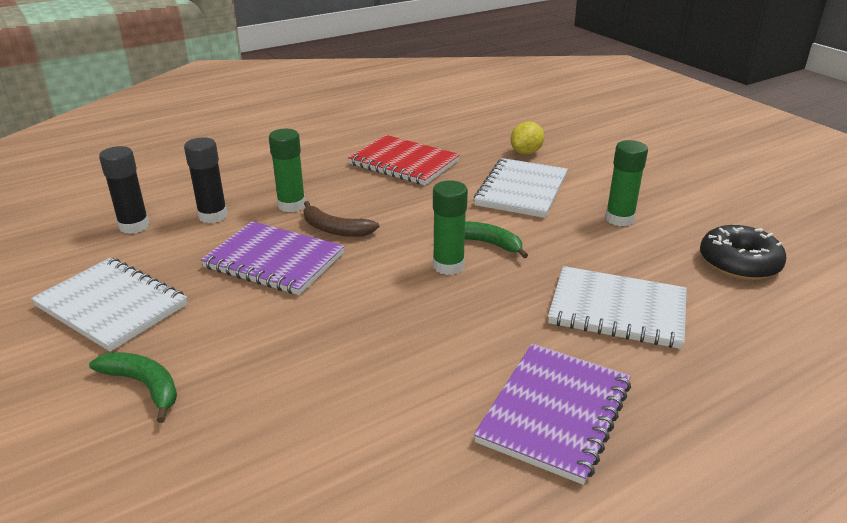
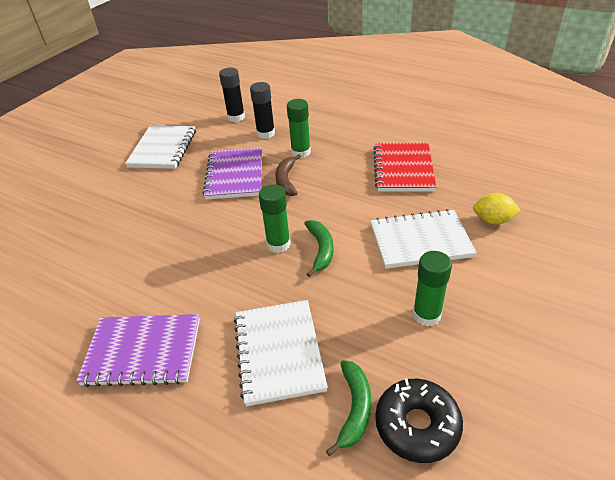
camera: 65 degrees right, 10 degrees up
(144, 386) = (108, 189): green banana -> green banana (354, 409)

